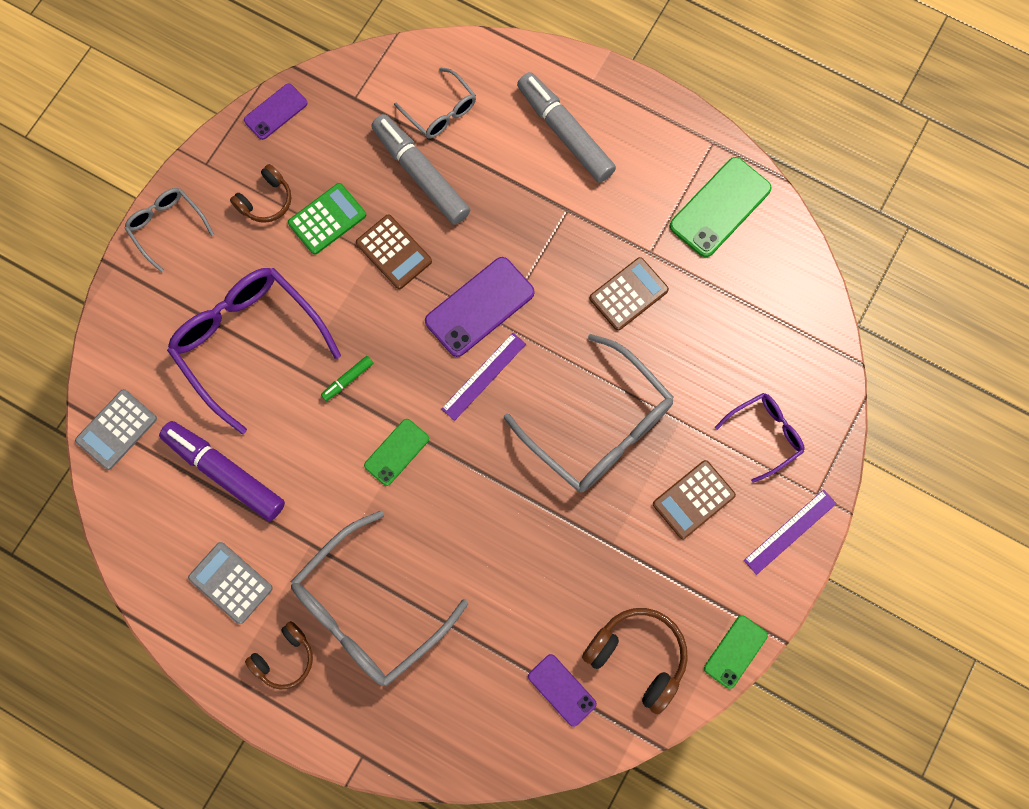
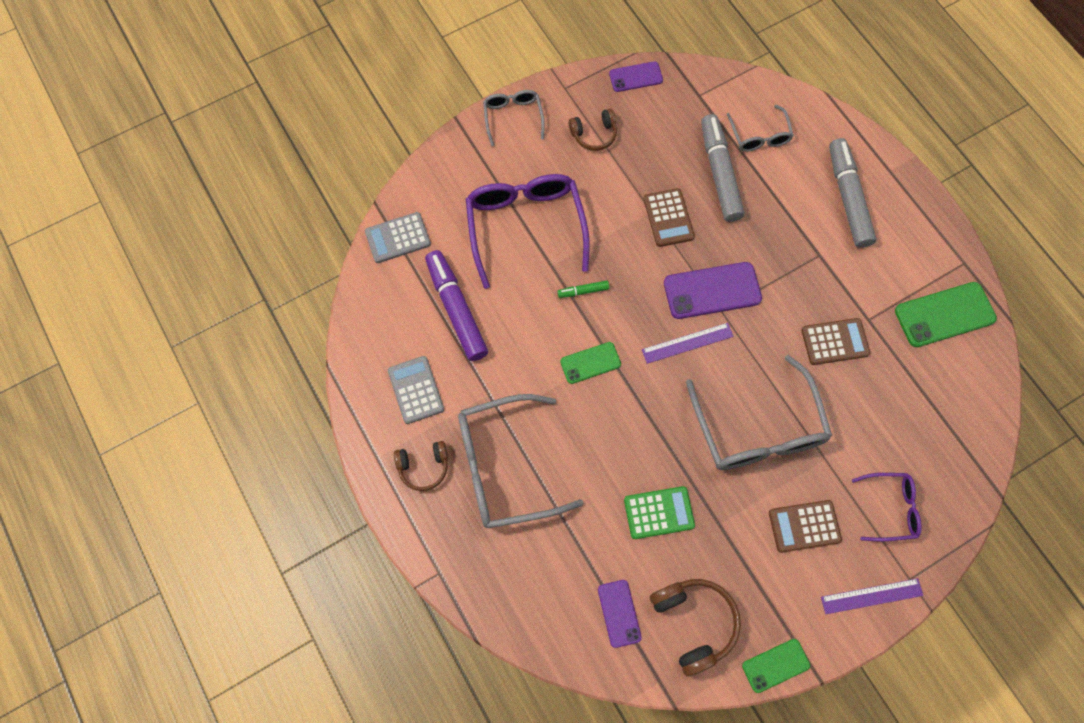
camera: 30 degrees right, 5 degrees down
(327, 219) = (631, 170): green calculator -> green calculator (659, 513)

